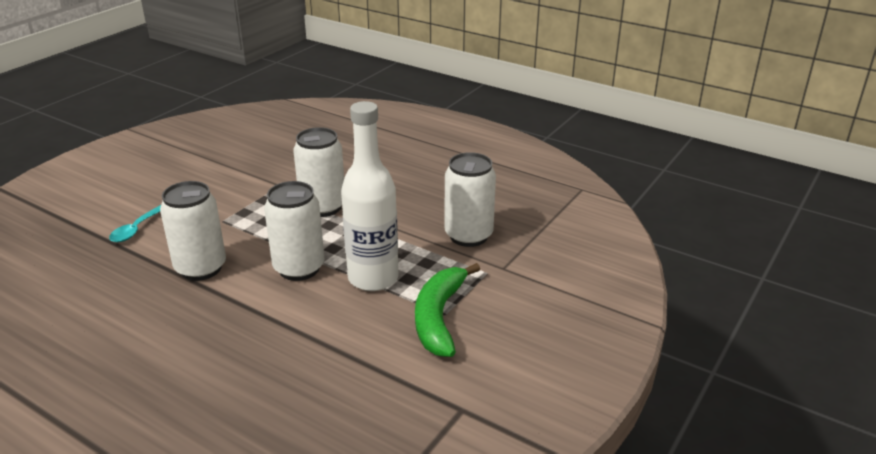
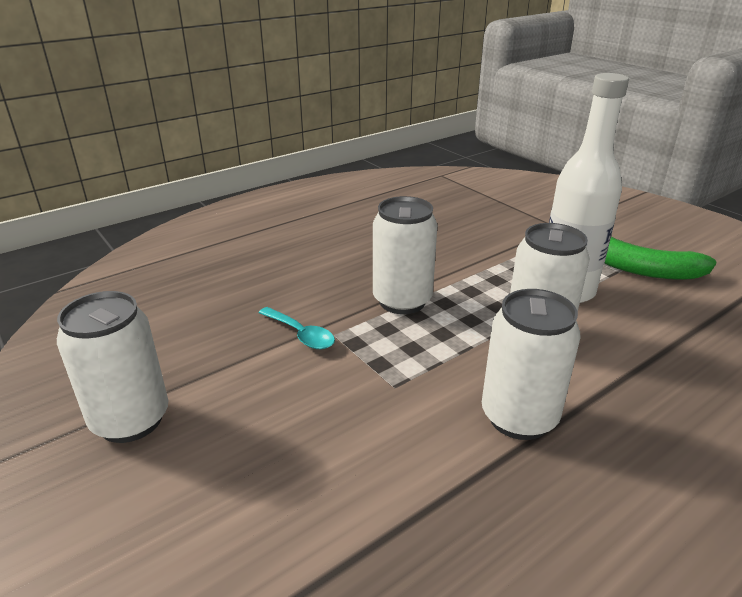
camera: 70 degrees left, 0 degrees up
(136, 229) = (376, 487): turquoise spoon -> turquoise spoon (301, 334)
(468, 236) = (500, 232): white can -> white can (131, 420)

